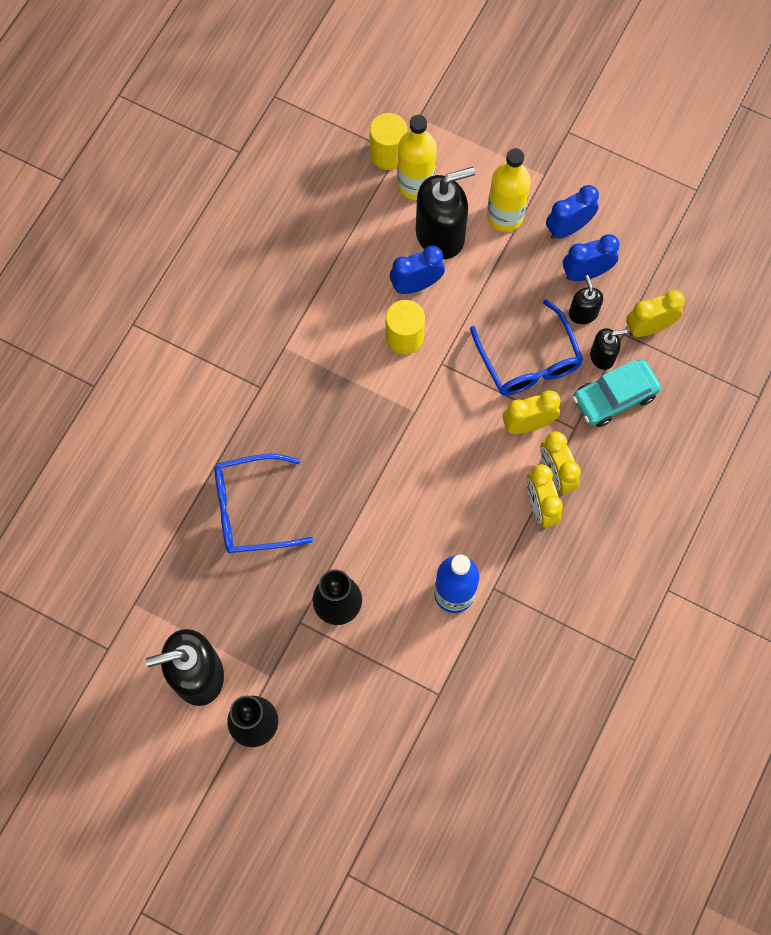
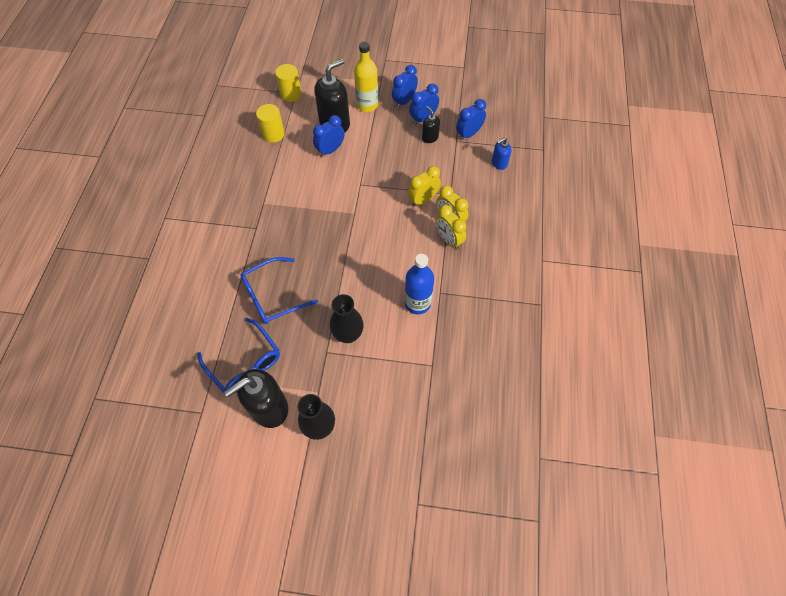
camera: 20 degrees left, 10 degrees down
(404, 337) = (333, 177): yellow cylinder -> yellow cylinder (273, 134)
(415, 184) = (311, 104): yellow bottle -> none
(529, 361) = (410, 169): blue glasses -> blue glasses (245, 363)
(602, 356) = (450, 154): black soap dispenser -> none
(614, 397) = (465, 172): turquoise car -> none
(648, 327) = (468, 134): yellow clock -> blue clock
(674, 399) = (499, 163): none -> blue soap dispenser

